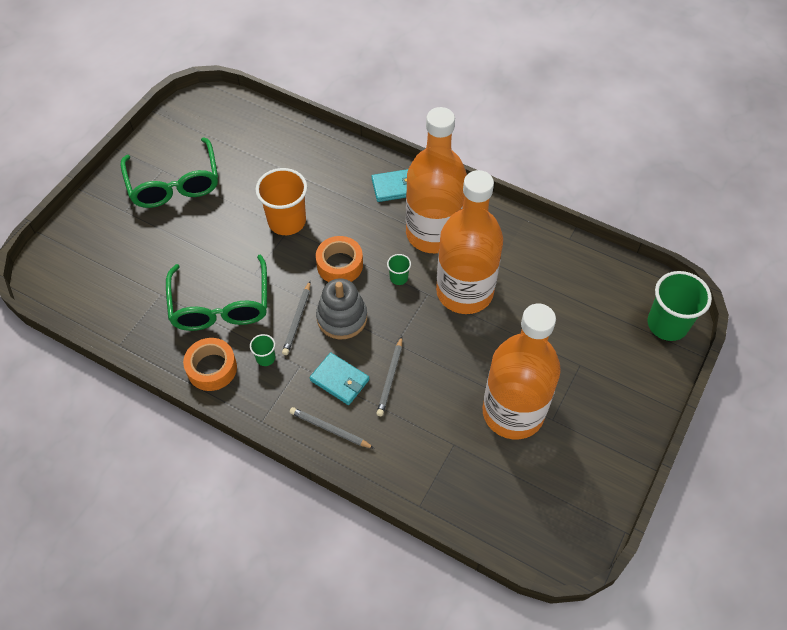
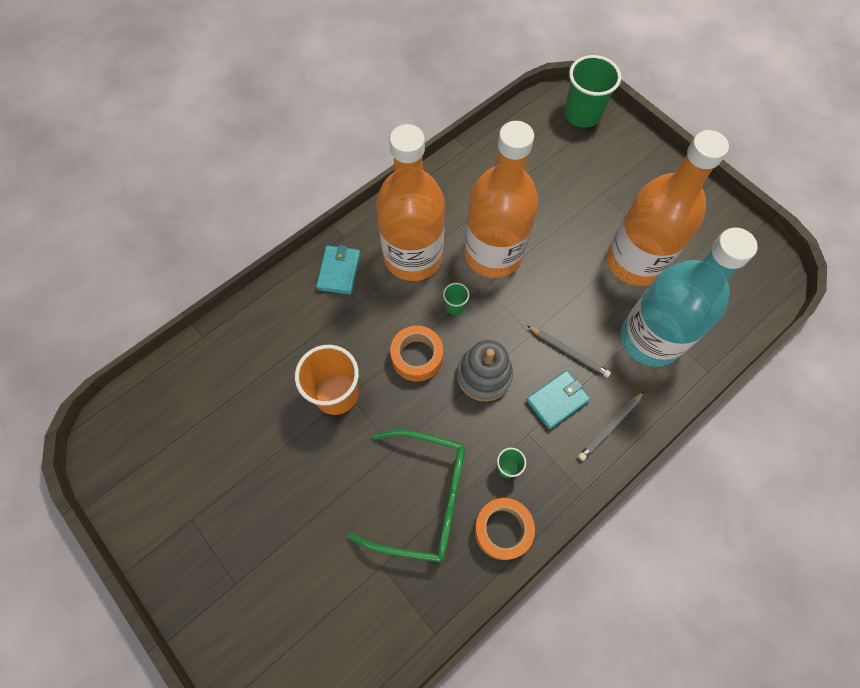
camera: 70 degrees left, 10 degrees up
(174, 184) = (221, 509): green glasses -> none
(297, 320) = (471, 420): grey pencil -> none
(433, 444) = (650, 339): none -> turquoise bottle

